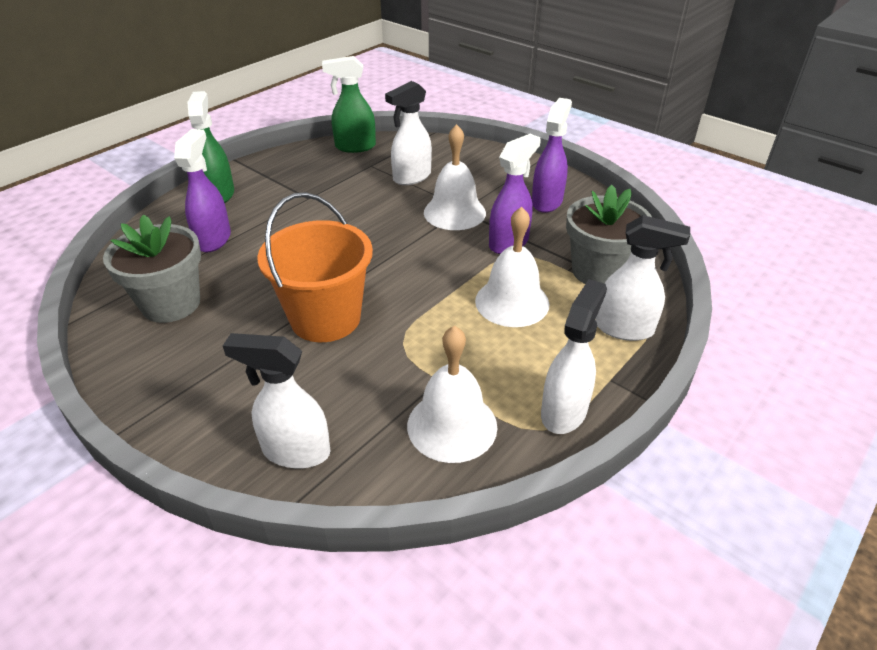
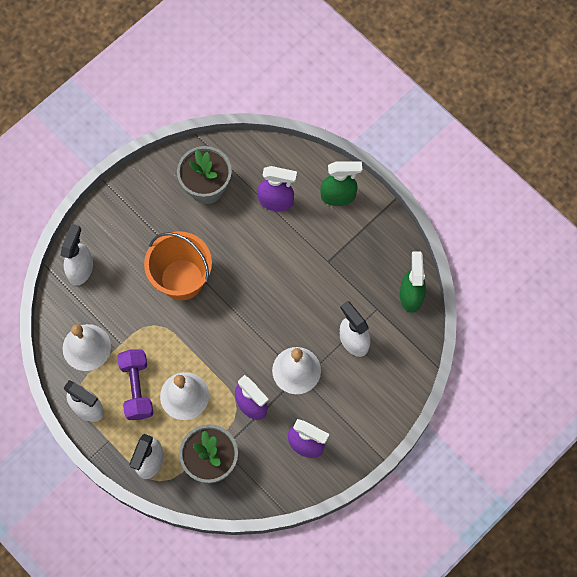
camera: 95 degrees right, 30 degrees up
(512, 353) = (137, 388): none -> purple dumbbell

